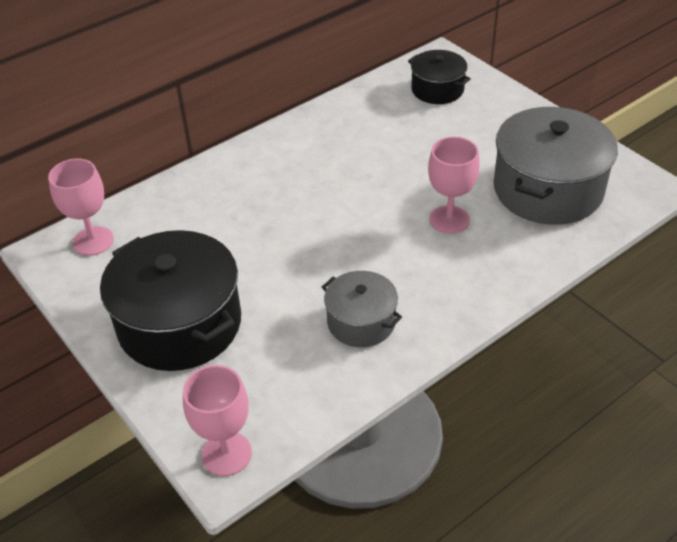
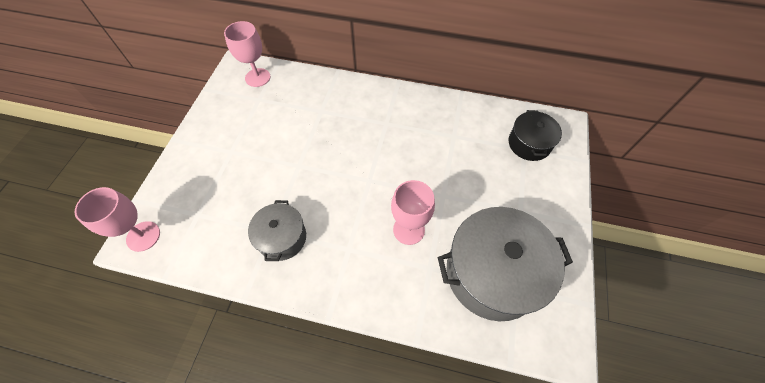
camera: 50 degrees right, 15 degrees up
(179, 324) = (223, 152): black pot -> none

